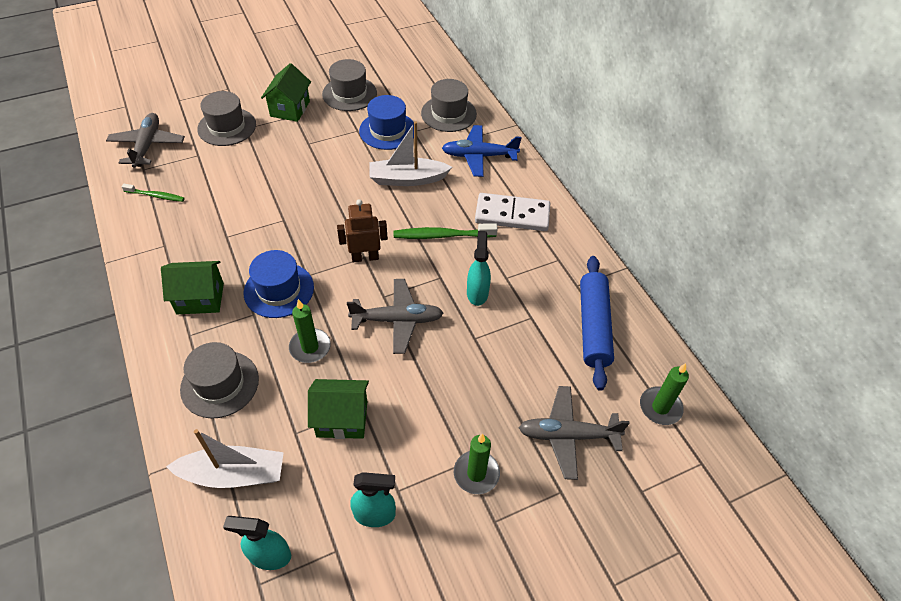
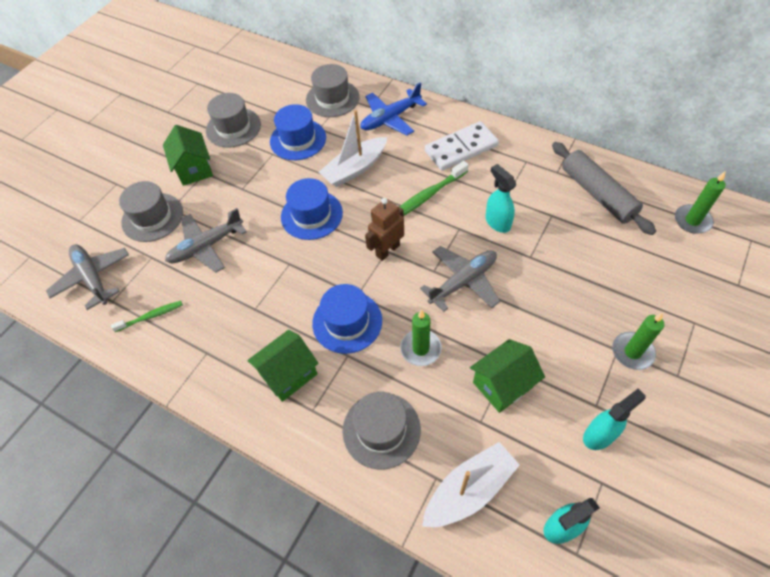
camera: 30 degrees left, 5 degrees up
(337, 194) = (311, 215): none -> blue hat
(567, 435) = (659, 281): grey plane -> grey plane (206, 246)
(593, 327) = (597, 194): blue rolling pin -> grey rolling pin

